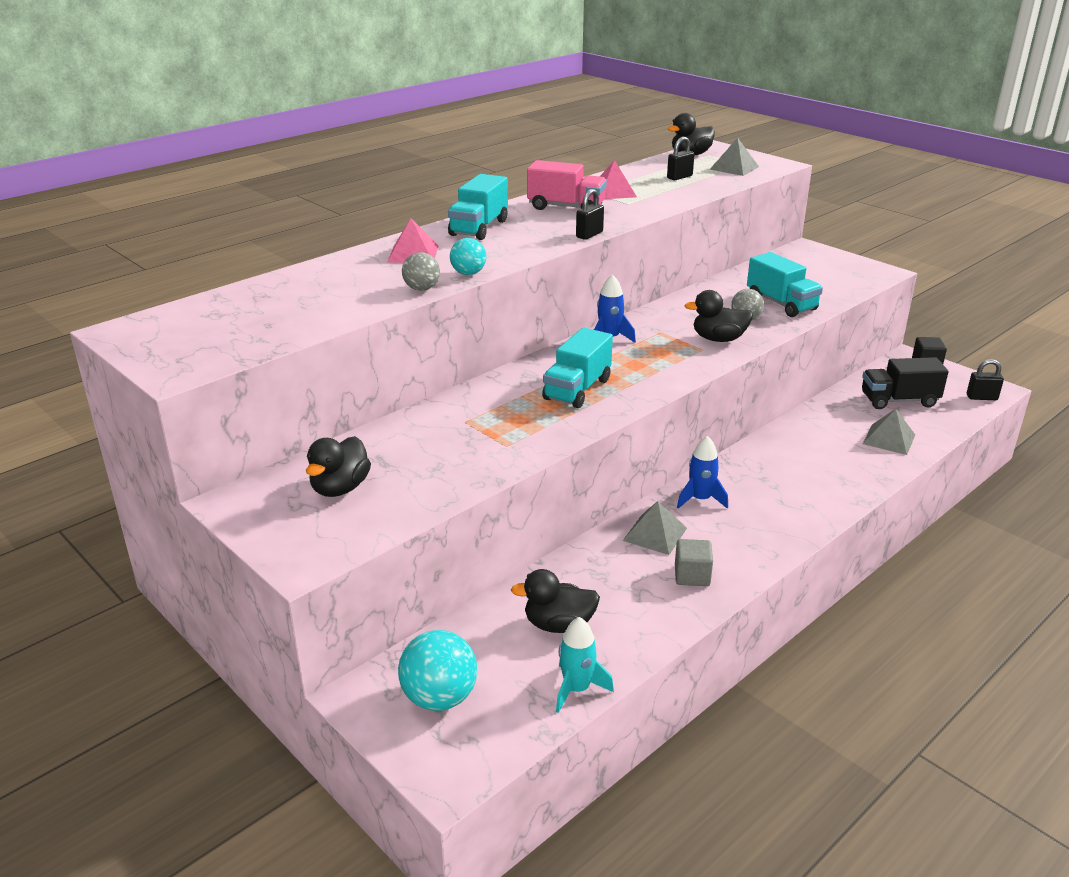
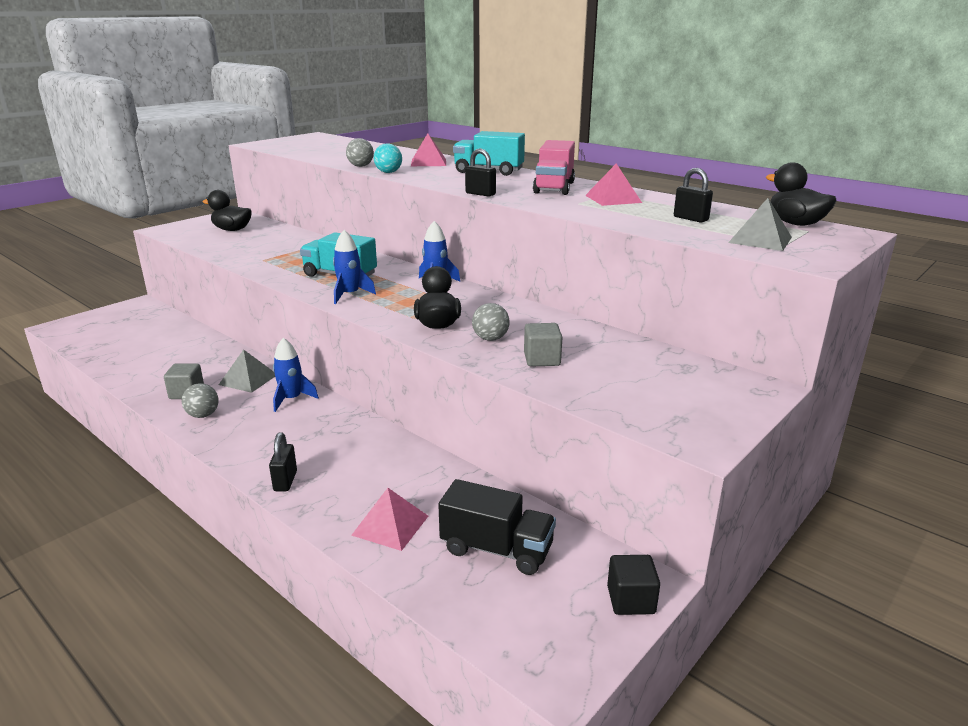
camera: 85 degrees right, 5 degrees down
(439, 698) = (120, 321): turquoise ball -> none
(558, 625) = (161, 348): black duck -> none
(577, 689) = (96, 355): turquoise rocket -> none
(642, 381) = (350, 295): none -> blue rocket
(742, 554) = (203, 415): none -> grey ball
(781, 304) = (542, 359): turquoise truck -> grey cube
(889, 439) = (390, 525): grey pyramid -> pink pyramid
(899, 400) = (496, 549): black truck -> black truck turned 120 degrees clockwise
(981, 397) = (522, 649): black padlock -> black padlock (285, 481)

